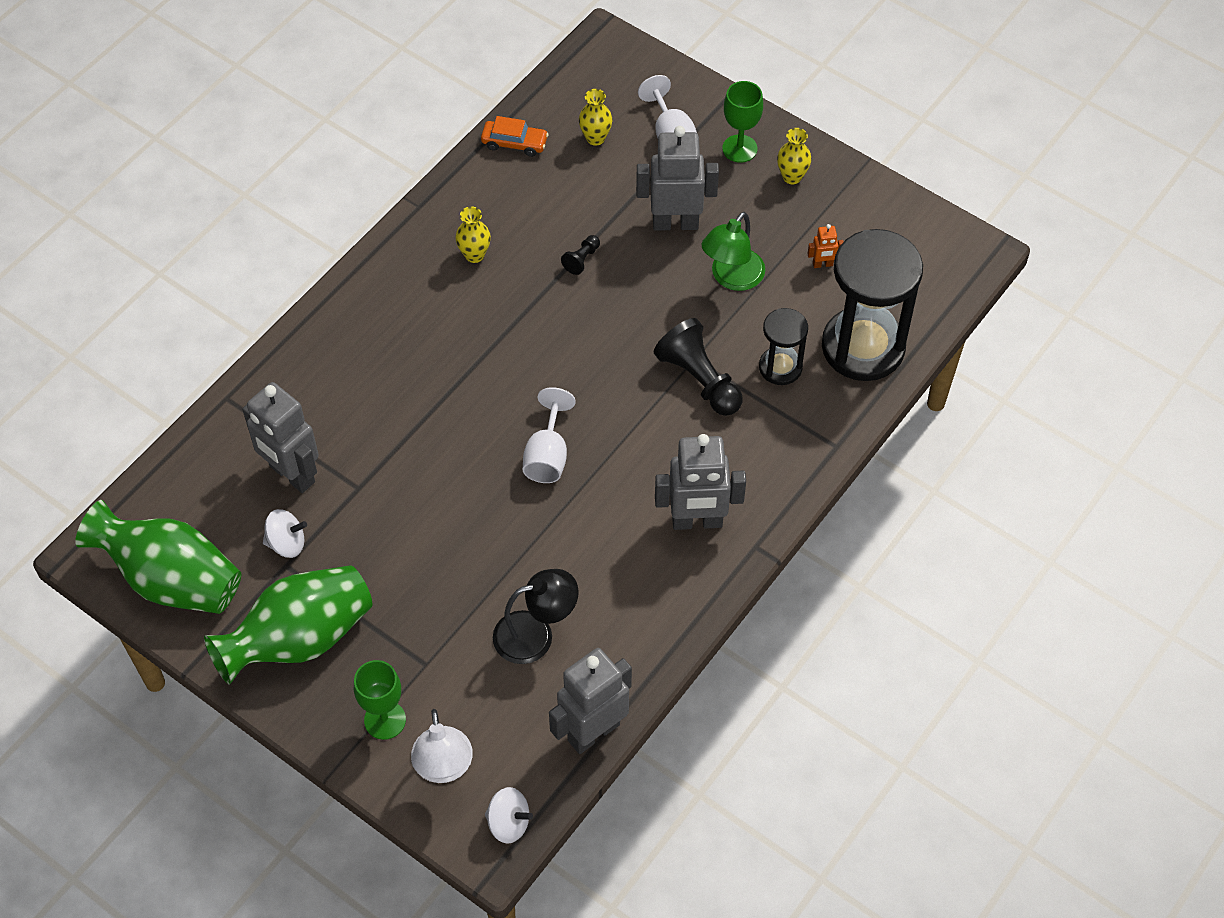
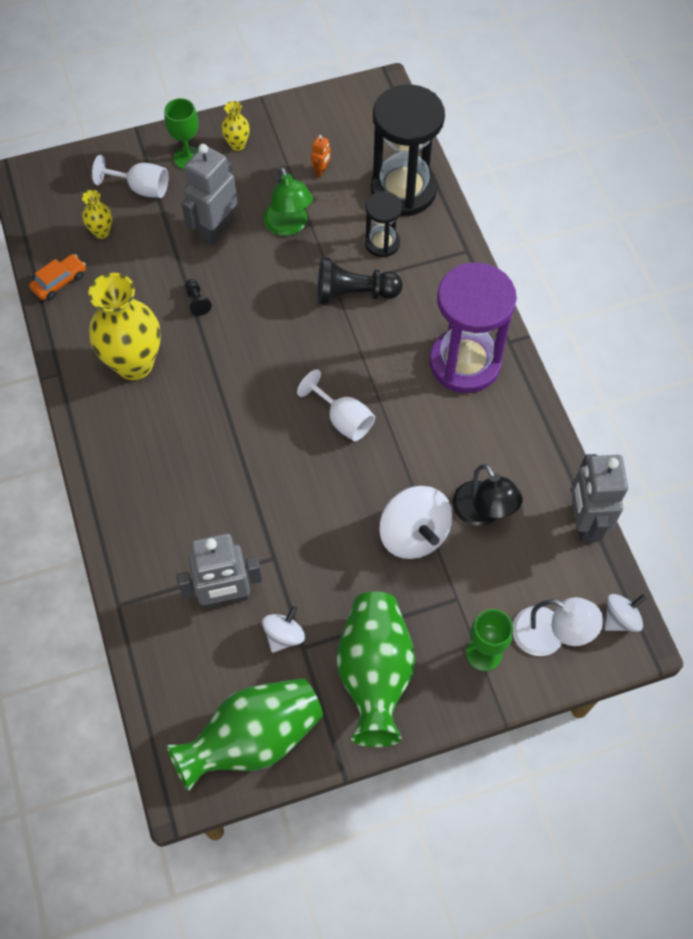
camera: 55 degrees left, 5 degrees up
(467, 588) = (414, 534): none -> white spinning top
(474, 255) = (134, 364): yellow vase -> yellow vase, size x2.20
(535, 634) = (482, 513): black lamp -> black lamp turned 135 degrees clockwise
(697, 521) = (465, 363): grey robot -> purple hourglass

